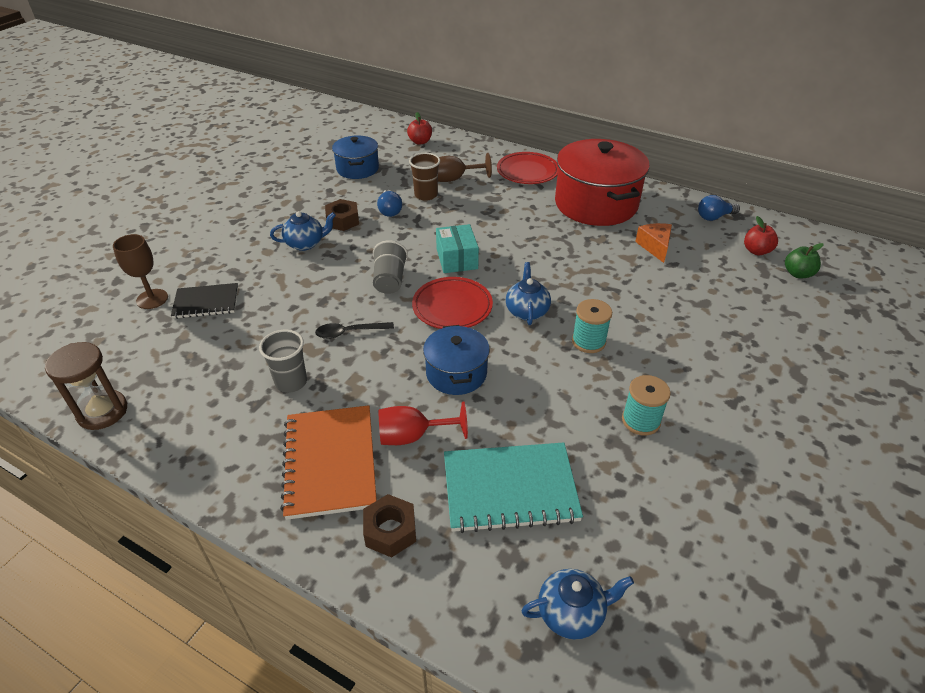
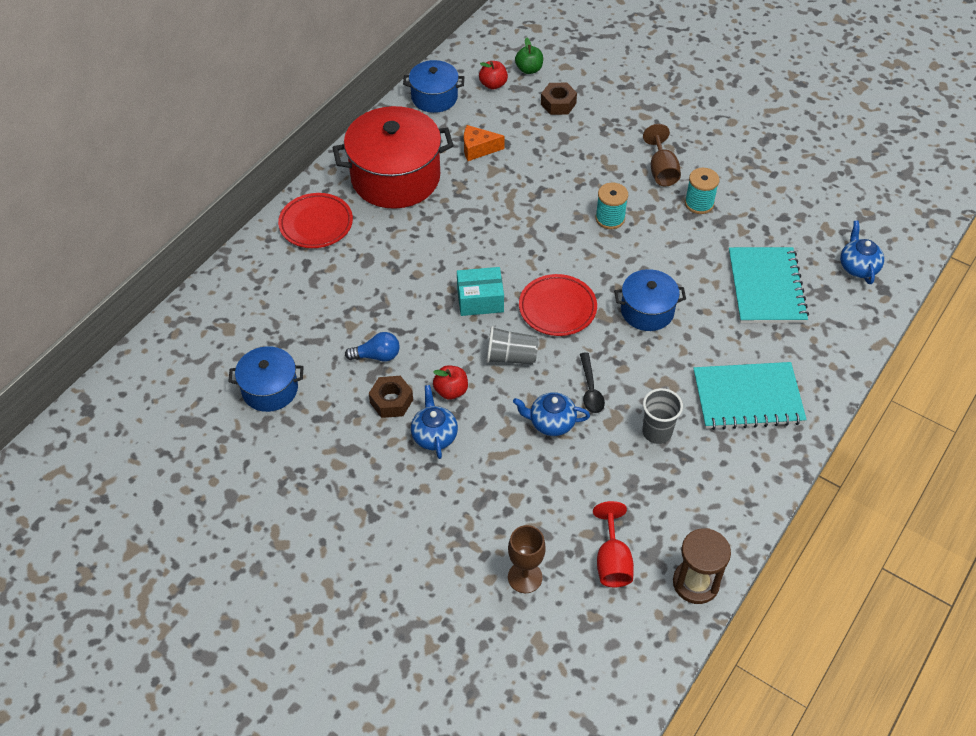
camera: 85 degrees left, 10 degrees up
(206, 302) = (535, 521): black notebook -> none
(330, 462) = (747, 398): orange notebook -> turquoise notebook
(390, 531) = (807, 359): brown nut -> brown nut (558, 104)
(413, 436) = (718, 343): red goblet -> red goblet (612, 561)
(420, 142) = (213, 321): red apple -> red apple (451, 391)
(426, 195) = (349, 320): brown cup -> none
(455, 179) = (318, 291): brown goblet -> brown goblet (661, 170)
(527, 311) = (567, 254): blue teapot -> blue teapot (551, 423)
(714, 217) = (434, 97): blue light bulb -> blue pot

